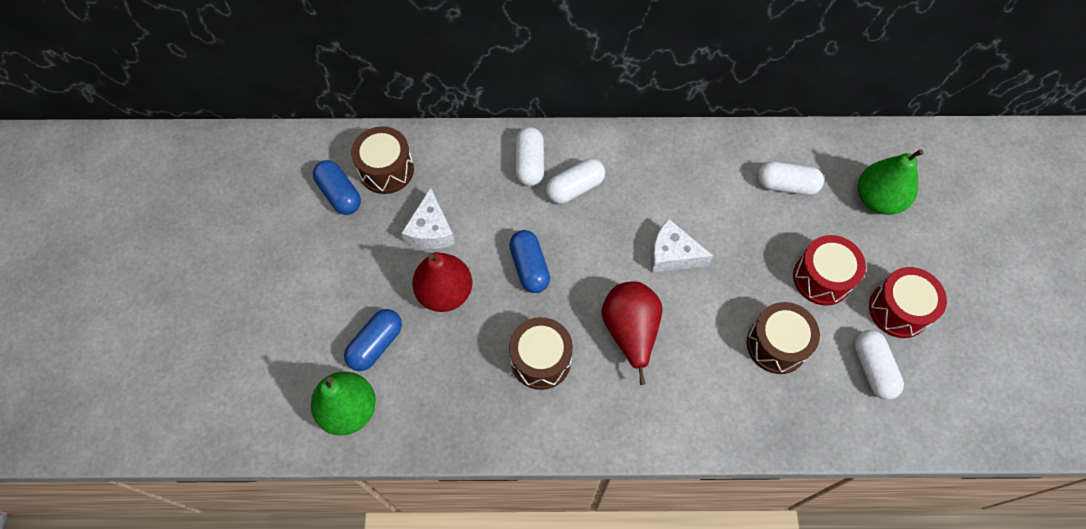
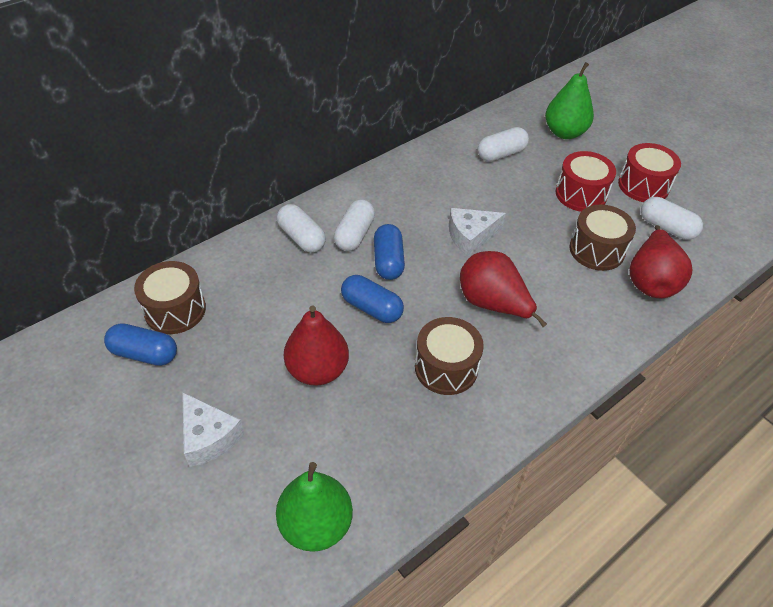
camera: 40 degrees left, 15 degrees down
(376, 344) = (291, 452): blue capsule -> blue capsule (388, 261)
(431, 230) = (260, 332): white cheese -> white cheese (209, 437)
(796, 409) = (651, 281): none -> red pear

